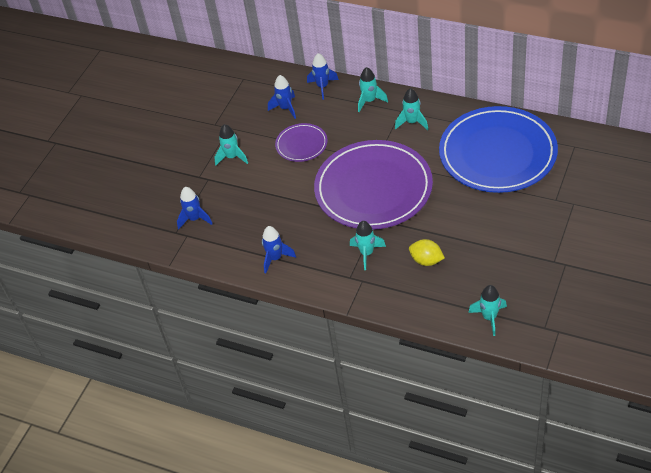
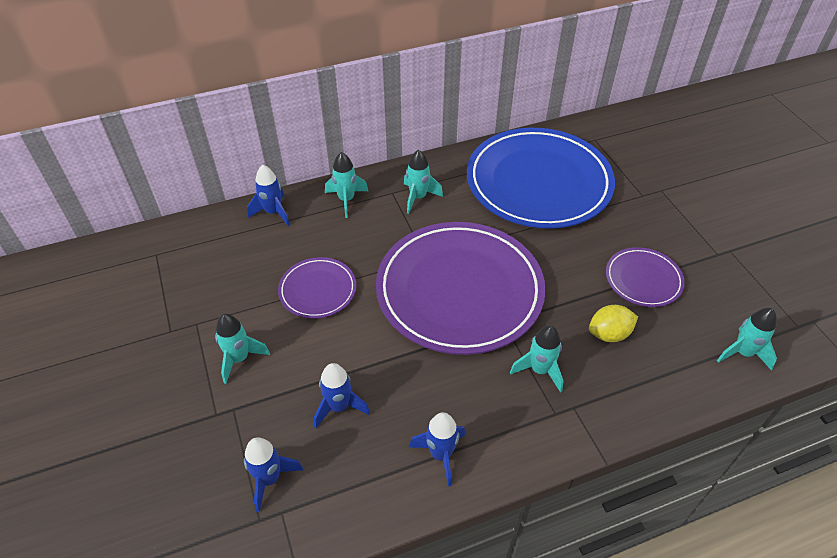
camera: 50 degrees left, 0 degrees up
(285, 108) = (251, 259): blue rocket -> blue rocket (339, 407)
(485, 246) = (643, 279): none -> purple plate

